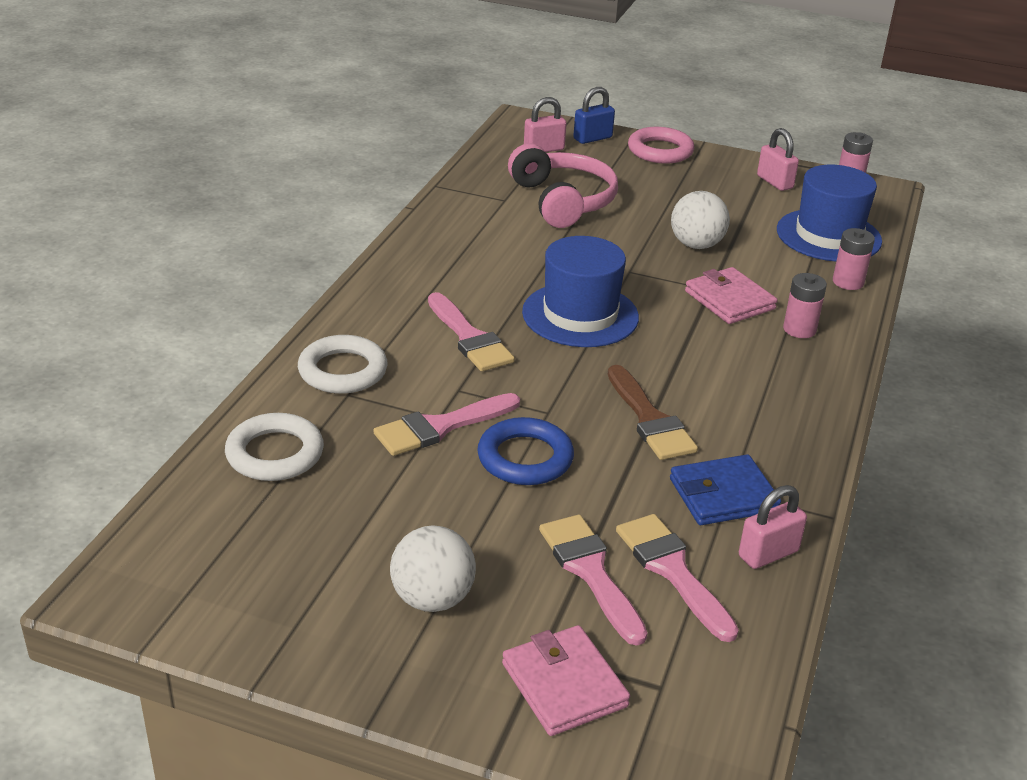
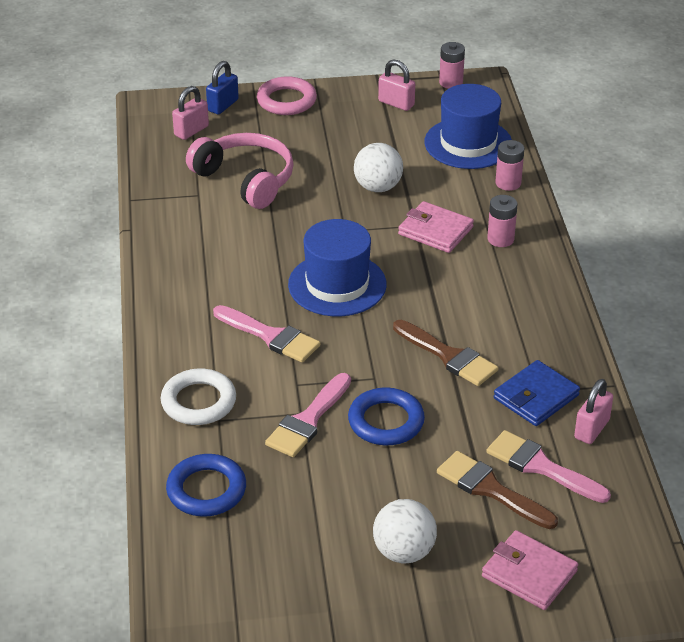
camera: 25 degrees left, 5 degrees up
(275, 454) = (206, 490): white ring -> blue ring
(590, 572) = (490, 489): pink brush -> brown brush

